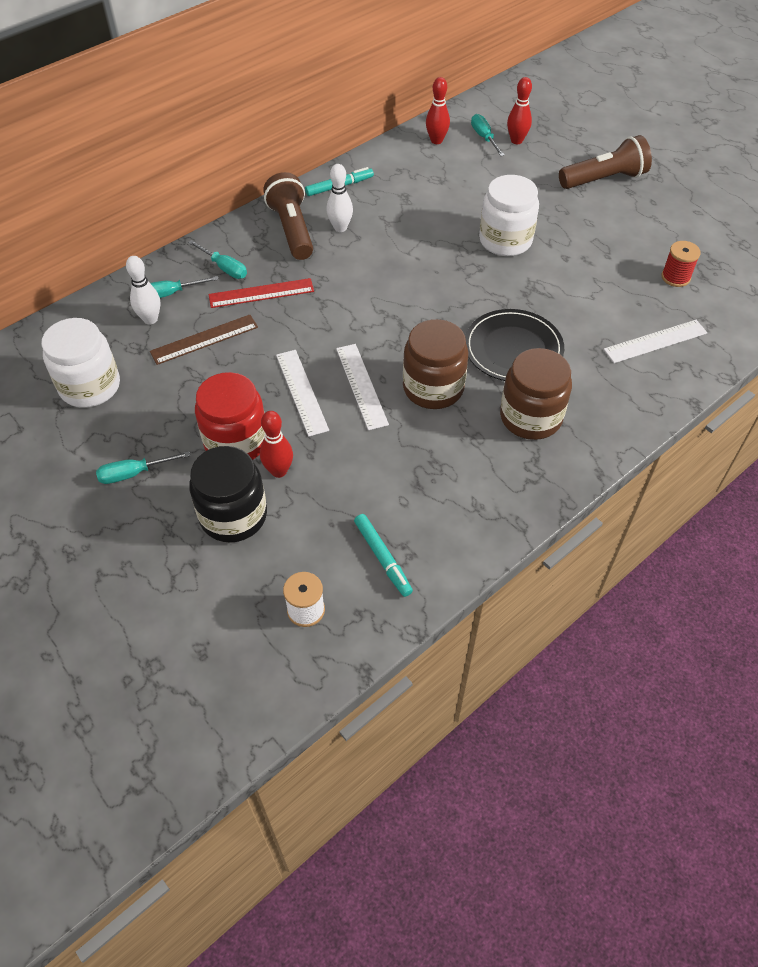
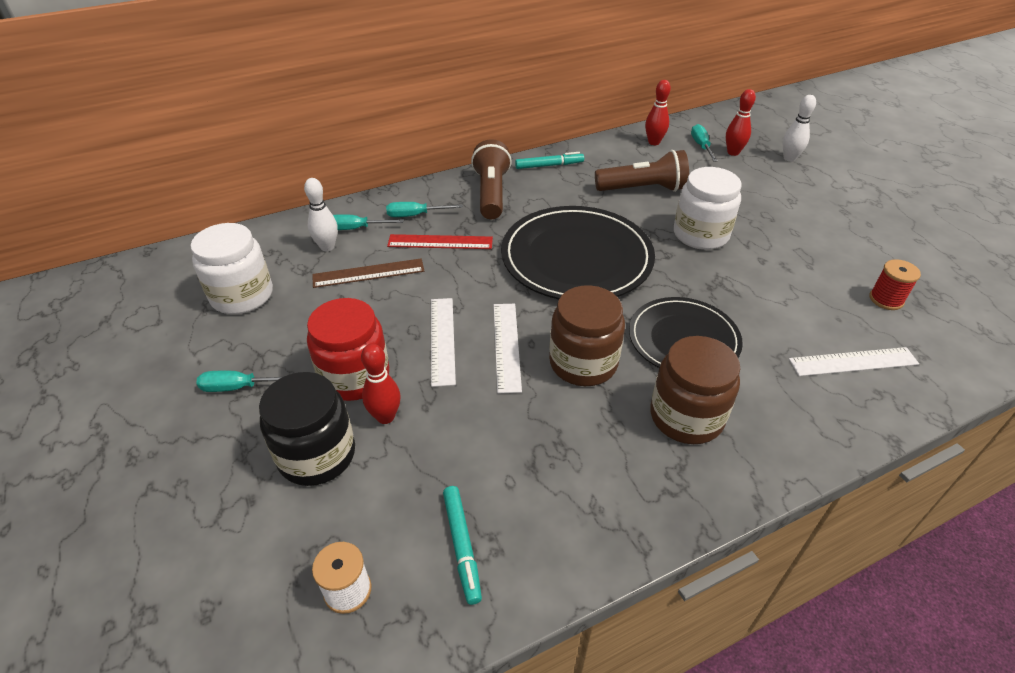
camera: 15 degrees right, 10 degrees down
(224, 268) = (415, 215): turquoise screwdriver -> turquoise screwdriver turned 120 degrees clockwise
(340, 228) = (537, 199): white bowling pin -> white bowling pin (789, 158)
(397, 286) = (576, 258): none -> black plate
(604, 179) = (818, 196): brown flashlight -> brown flashlight (643, 189)

